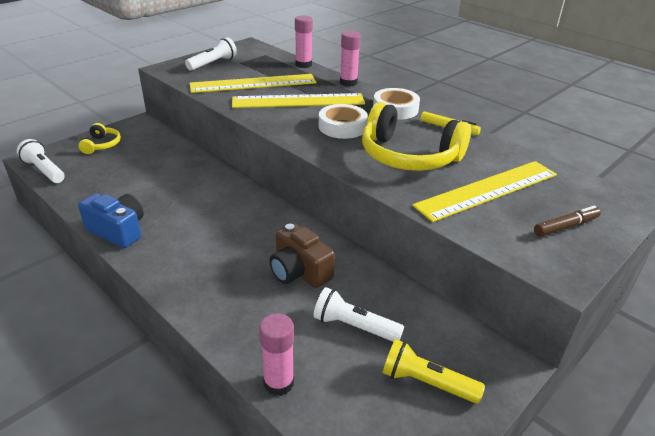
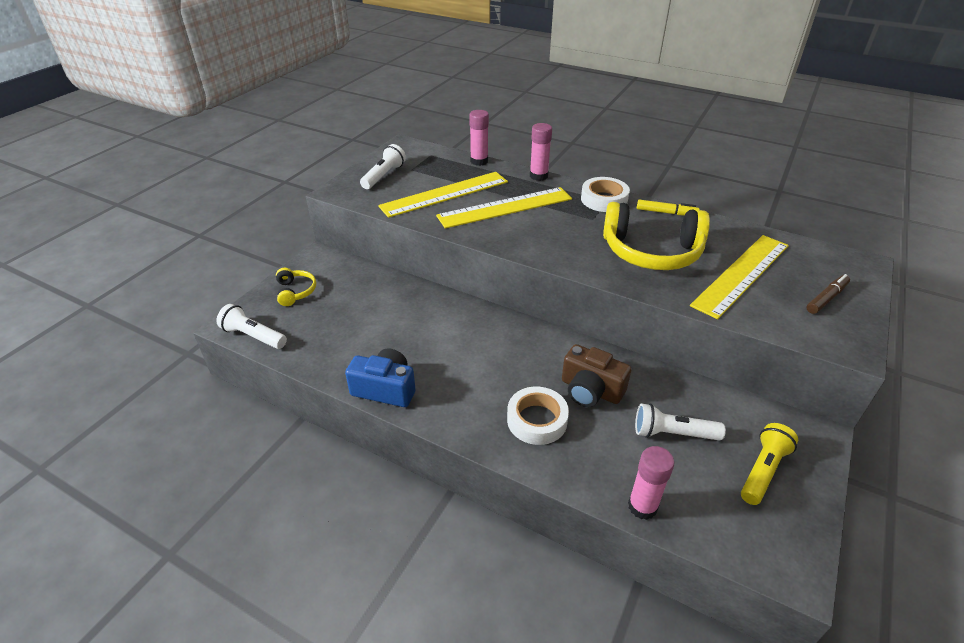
camera: 15 degrees left, 5 degrees up
(342, 127) = (568, 230): white tape -> white tape (537, 420)
(426, 382) = (763, 470): yellow flashlight -> yellow flashlight turned 120 degrees clockwise

